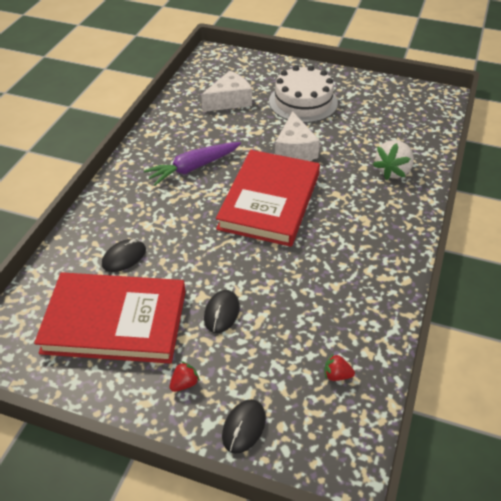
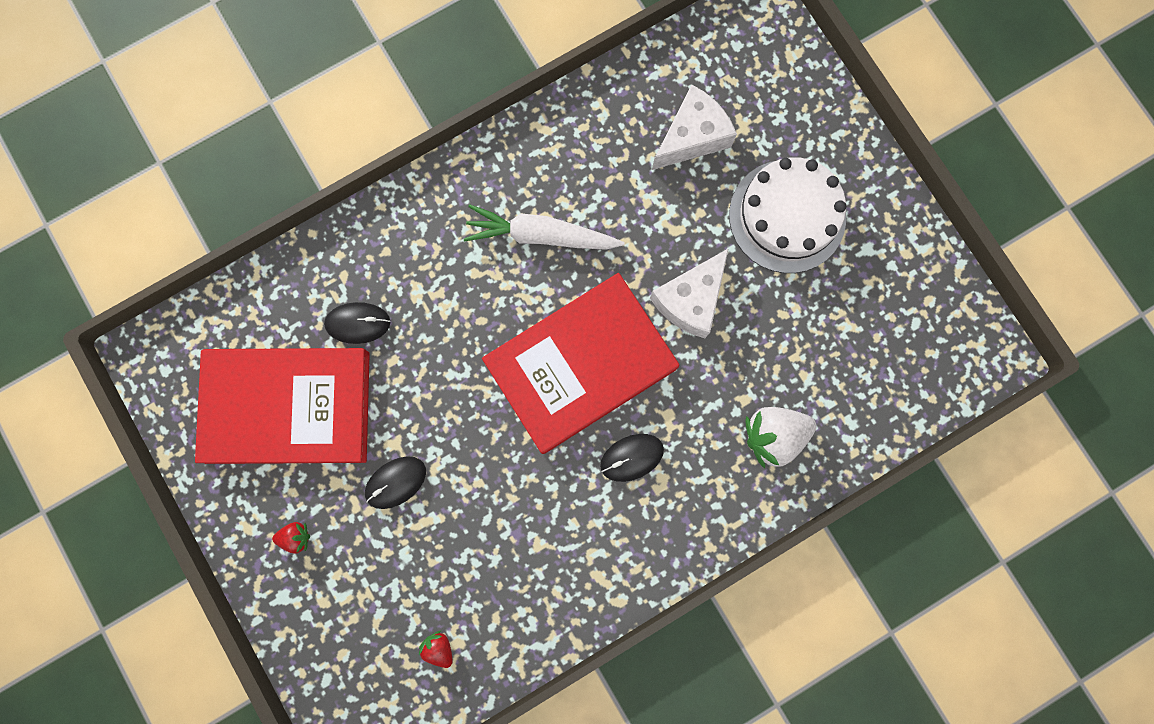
camera: 40 degrees right, 35 degrees up
(115, 321) = (288, 407): red book -> red book turned 45 degrees counterclockwise
(193, 168) = (541, 235): purple carrot -> white carrot
(229, 101) = (692, 137): white cheese -> white cheese turned 45 degrees counterclockwise
(244, 427) = (310, 627): black mouse -> black mouse (631, 457)

